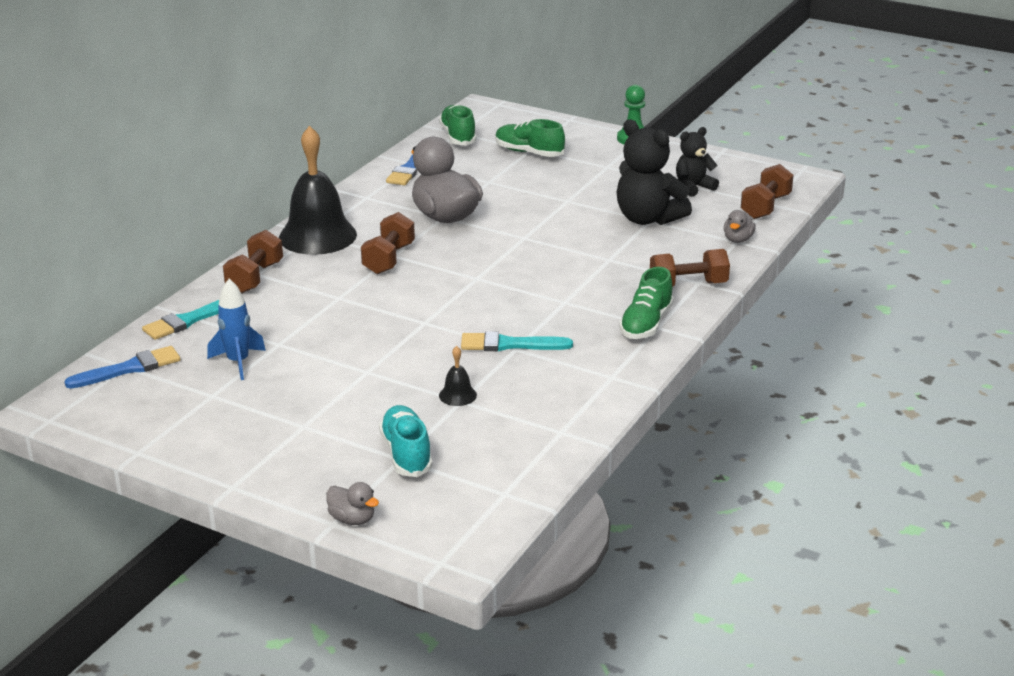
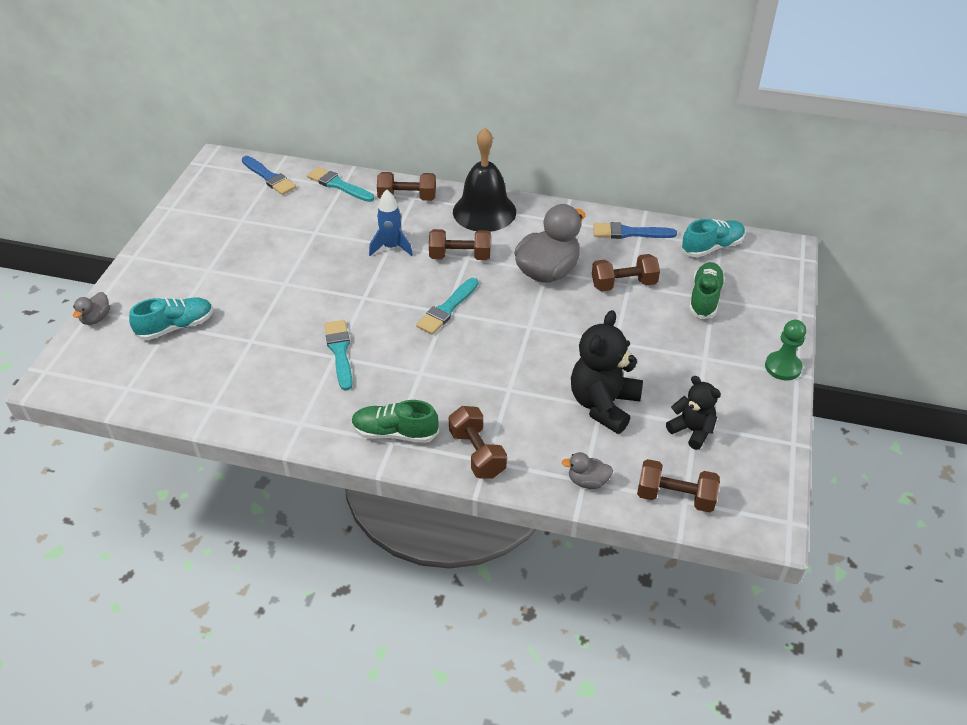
camera: 75 degrees right, 15 degrees up
(238, 362) = (286, 220): blue rocket -> blue rocket (391, 247)
(457, 395) = (258, 337): black bell -> none
(458, 136) = (712, 247): green shoe -> turquoise shoe
(472, 276) = (447, 308): none -> turquoise brush
(487, 184) = (623, 284): none -> brown dumbbell

